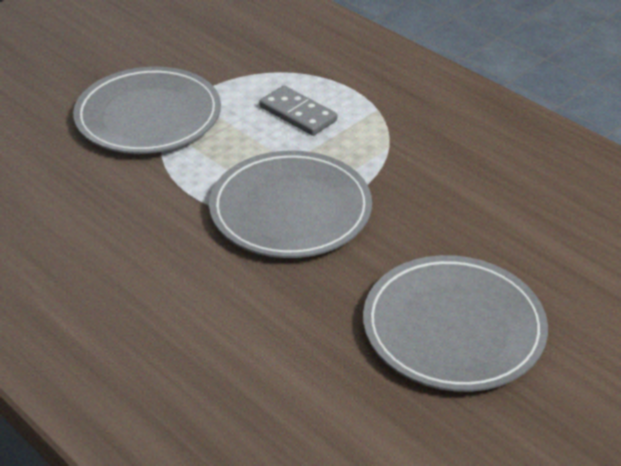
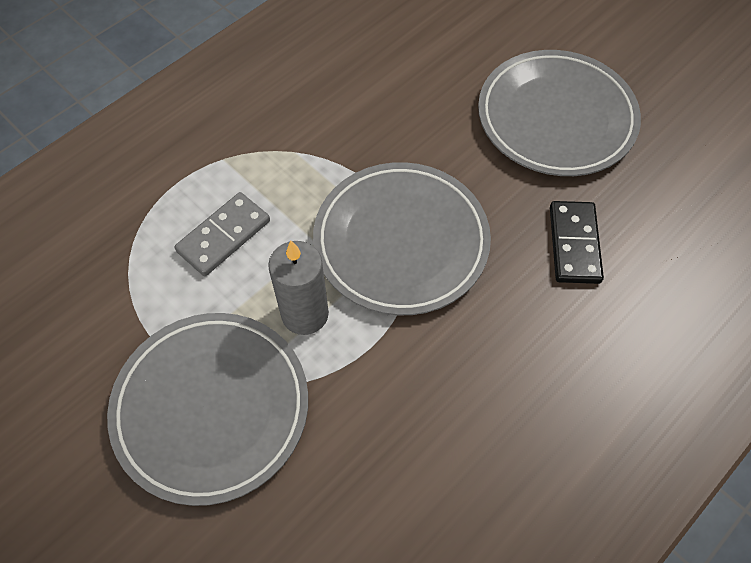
camera: 90 degrees left, 20 degrees up
(221, 157) = (305, 314): none -> grey candle
(285, 328) = (574, 244): none -> black domino

